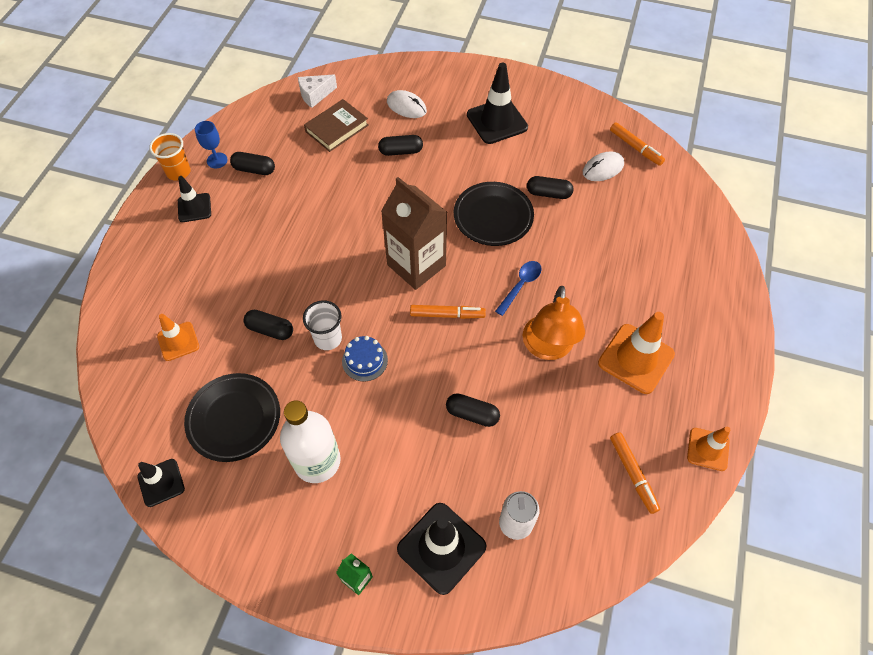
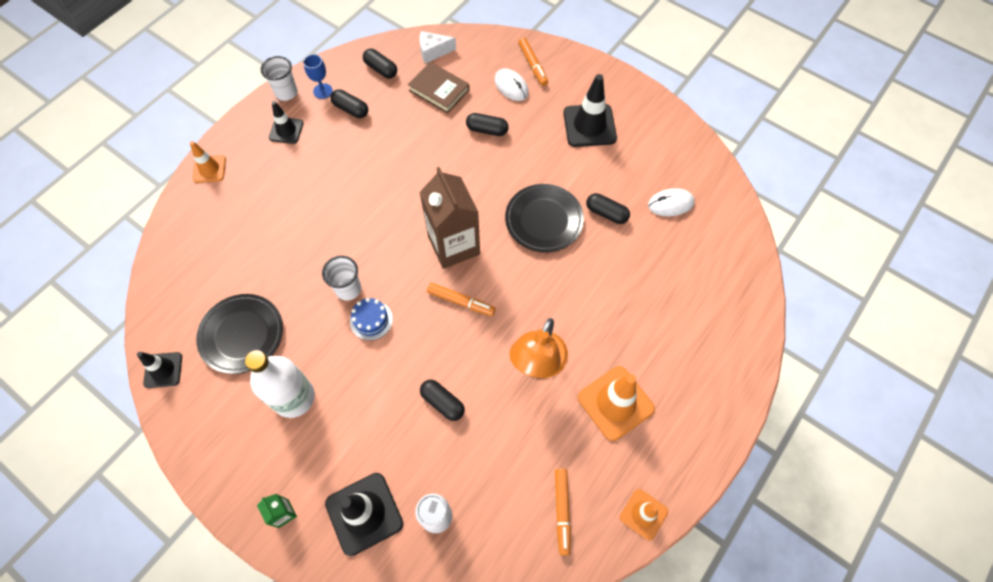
camera: 20 degrees right, 5 degrees up
(178, 172) = (286, 93): orange cup -> white cup
(178, 341) = (225, 249): orange traffic cone -> orange traffic cone (209, 169)
(270, 330) = (303, 264): black capsule -> black capsule (381, 69)
(337, 128) = (439, 90): brown book -> brown book turned 60 degrees clockwise
(520, 285) = (539, 296): blue spoon -> none
(635, 147) = (713, 192): orange marker -> orange marker (533, 65)

